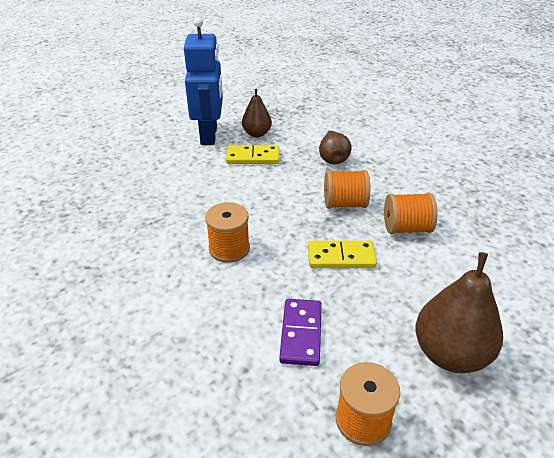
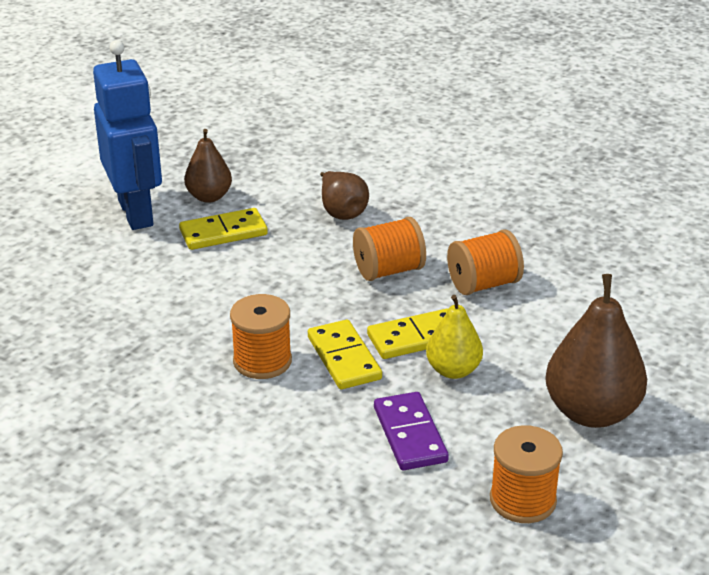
camera: 20 degrees left, 5 degrees down
(284, 260) = (344, 358): none -> yellow domino
(356, 289) = (453, 370): none -> yellow pear

